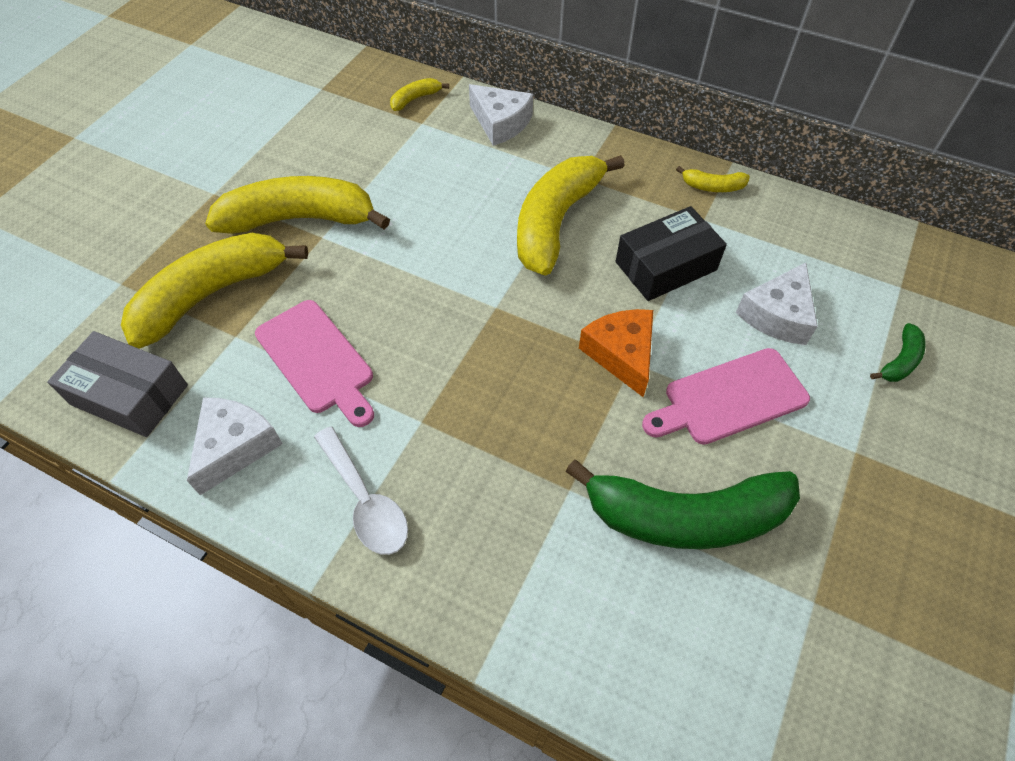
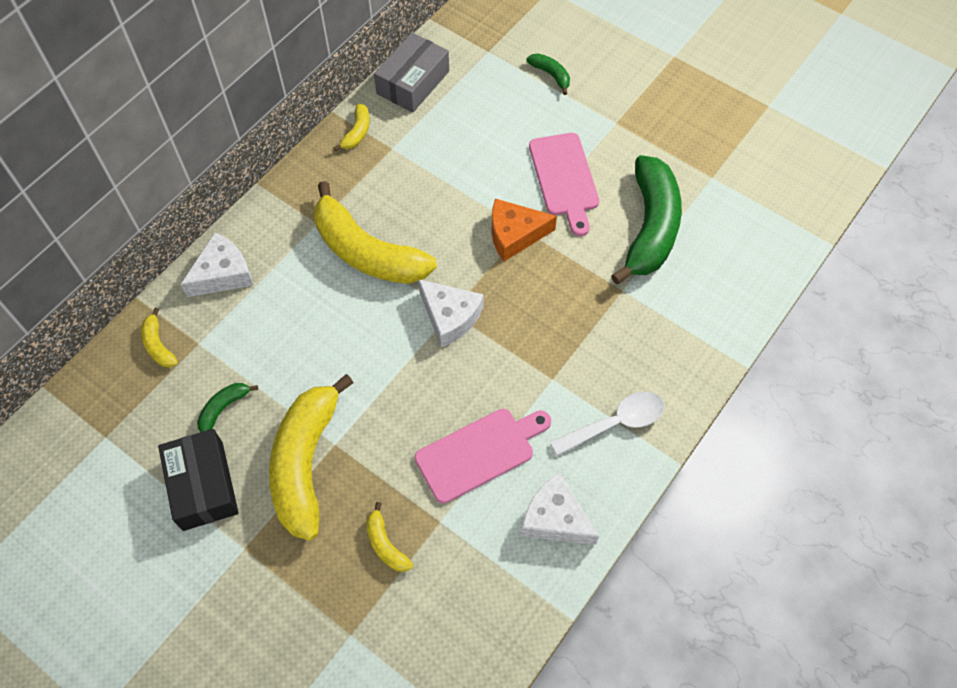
camera: 80 degrees left, 5 degrees up
(130, 394) = (488, 611): grey box -> grey box (413, 82)
(211, 295) = (386, 545): yellow banana -> yellow banana, size x0.43
(354, 152) = (223, 408): none -> green banana
(666, 266) = (435, 186): black box -> black box (203, 485)
(777, 315) = (498, 130): white cheese -> white cheese (450, 317)

